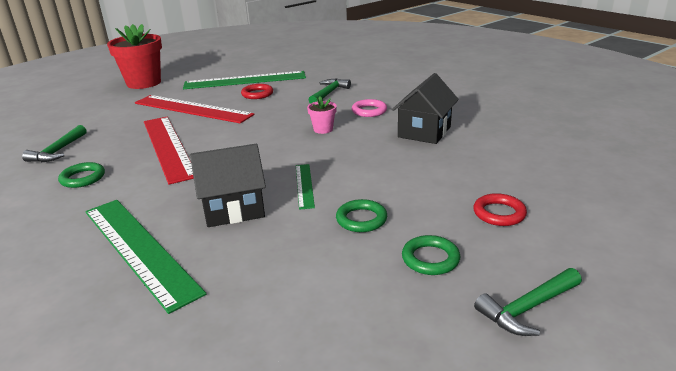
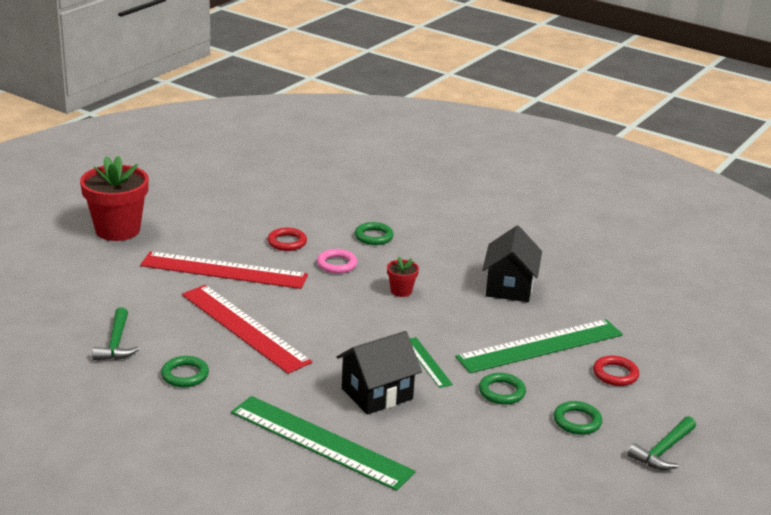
camera: 20 degrees left, 0 degrees up
(245, 80) = (253, 219): green ruler -> green ruler (540, 346)
(323, 129) = (401, 291): pink flower pot -> red flower pot
(329, 93) = (373, 236): green hammer -> green ring
(369, 111) = (436, 261): pink ring -> pink ring (337, 264)

